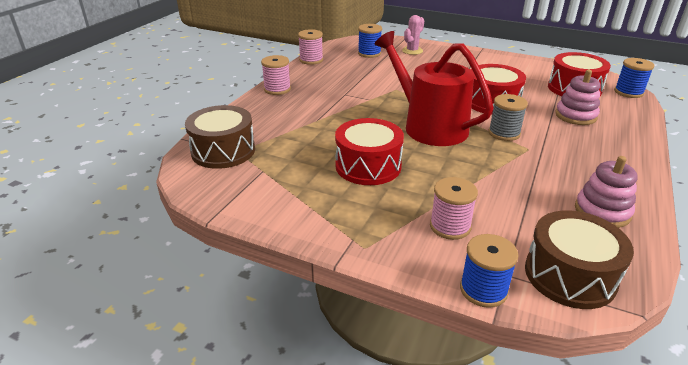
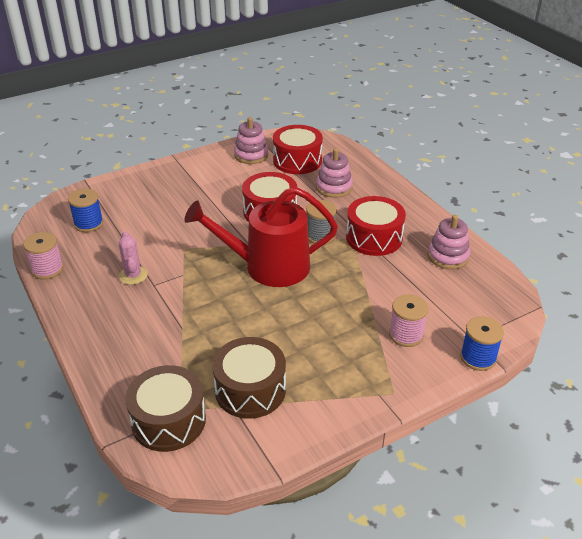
camera: 55 degrees left, 5 degrees up
(277, 89) = (84, 326): pink spool -> none
(368, 166) = (292, 335): red drum -> red drum (374, 238)
(412, 51) = (121, 195): pink cactus -> pink cactus (133, 275)
(541, 70) = (251, 155): none -> pink stacking toy
(570, 275) = (492, 312): brown drum -> brown drum (250, 390)
(628, 92) = (330, 143): blue spool -> none

